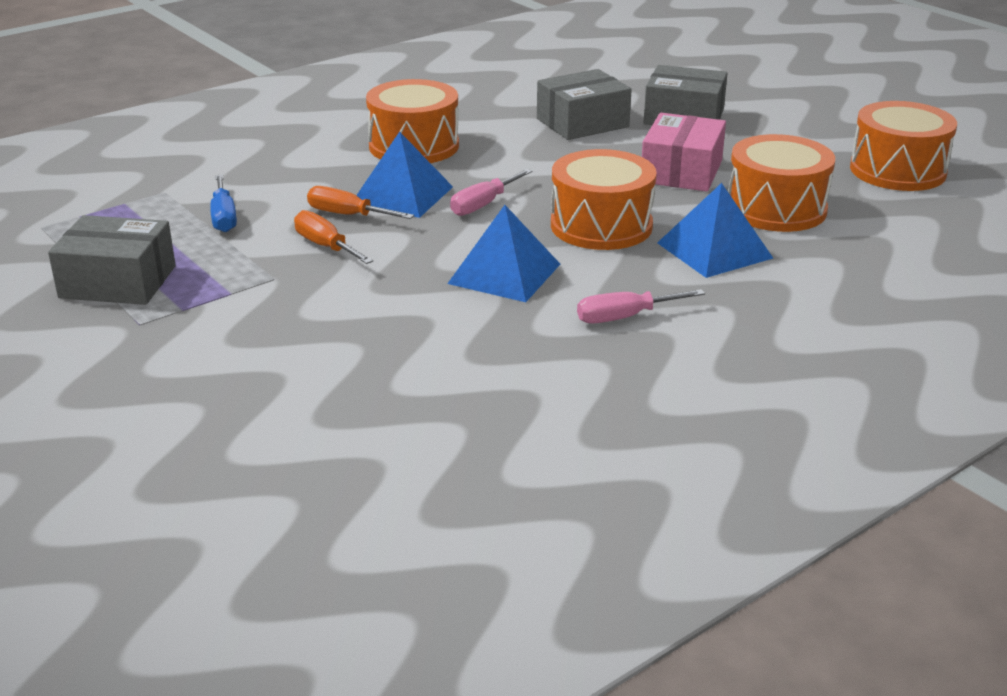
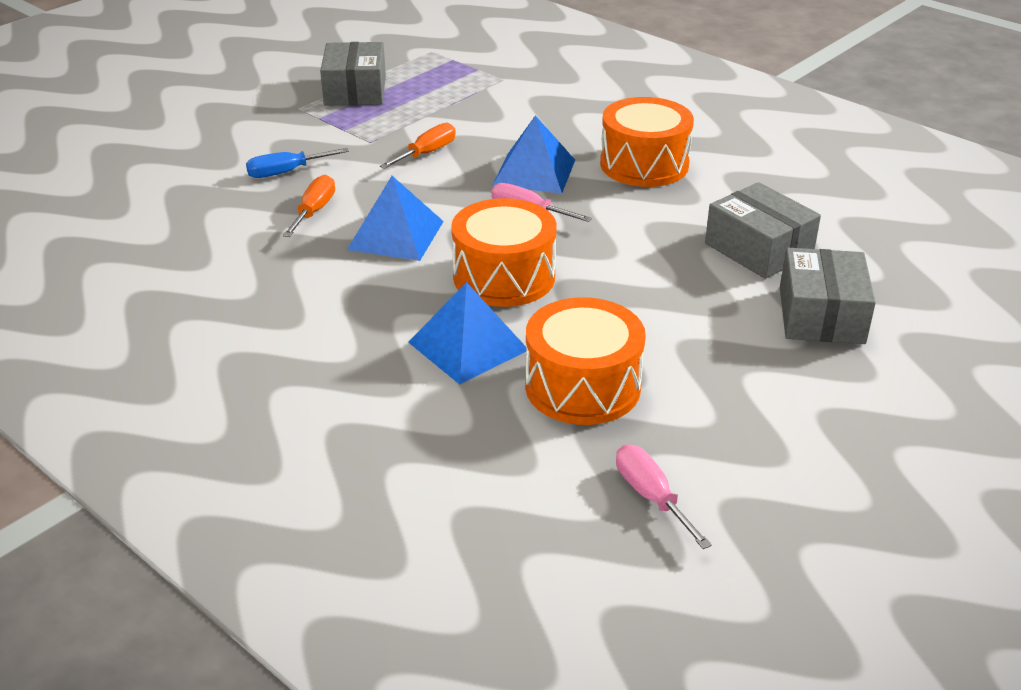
camera: 80 degrees right, 5 degrees up
(224, 217) = (466, 107): blue screwdriver -> blue screwdriver (286, 172)
(348, 215) = (486, 154): orange screwdriver -> orange screwdriver (314, 211)
(624, 317) = (325, 300): pink screwdriver -> pink screwdriver (651, 496)
(681, 171) = (656, 319): pink box -> none
(897, 170) = (740, 491): orange drum -> none

